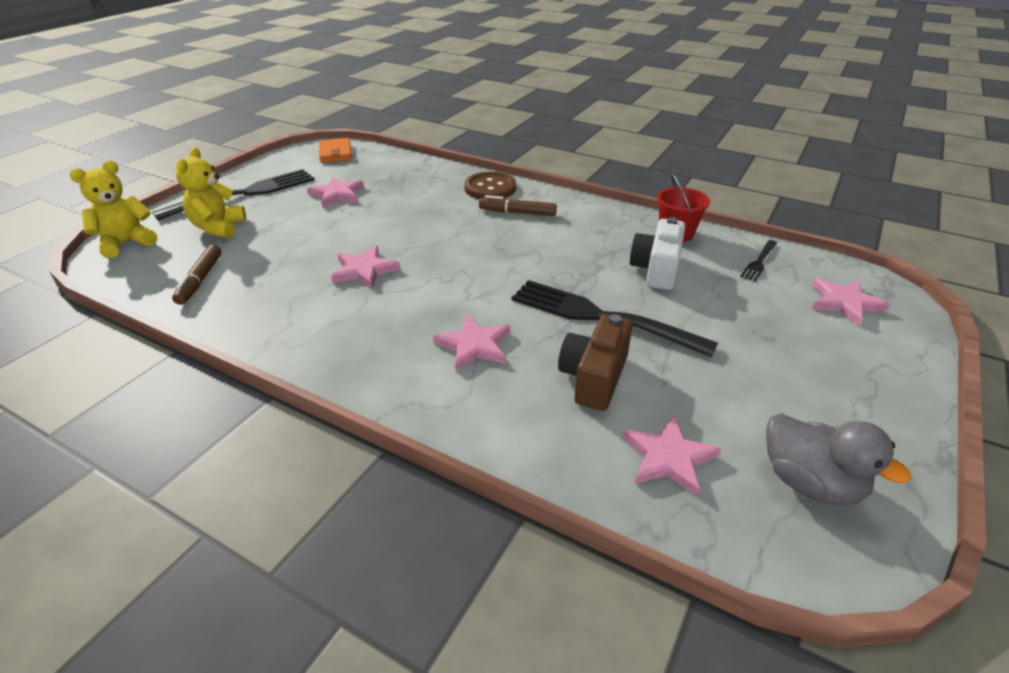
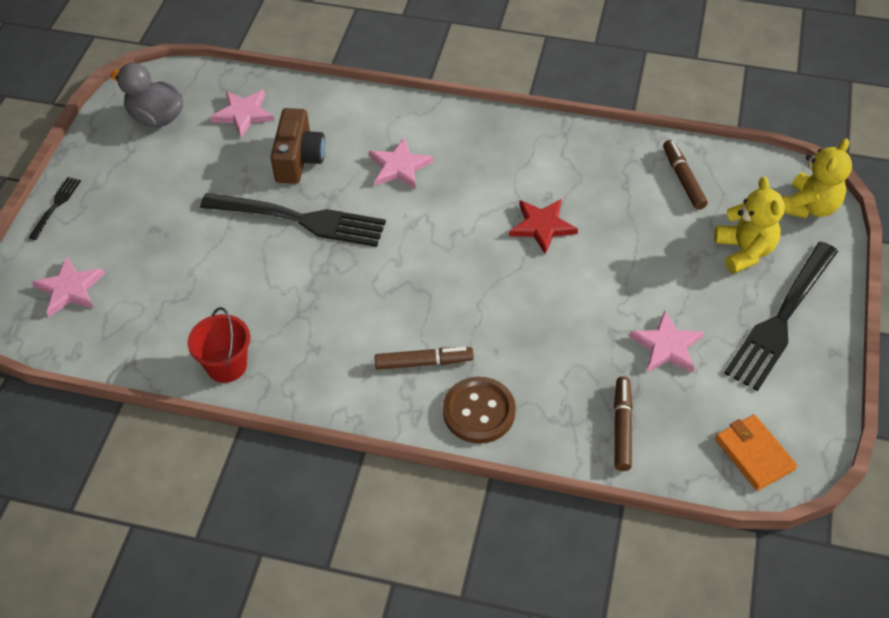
camera: 165 degrees right, 15 degrees up
(364, 270) = (542, 226): pink star -> red star
(402, 171) = (622, 427): none -> brown marker
(656, 269) = (250, 295): white camera -> none
(759, 262) = (139, 334): black fork -> black fork (56, 206)

